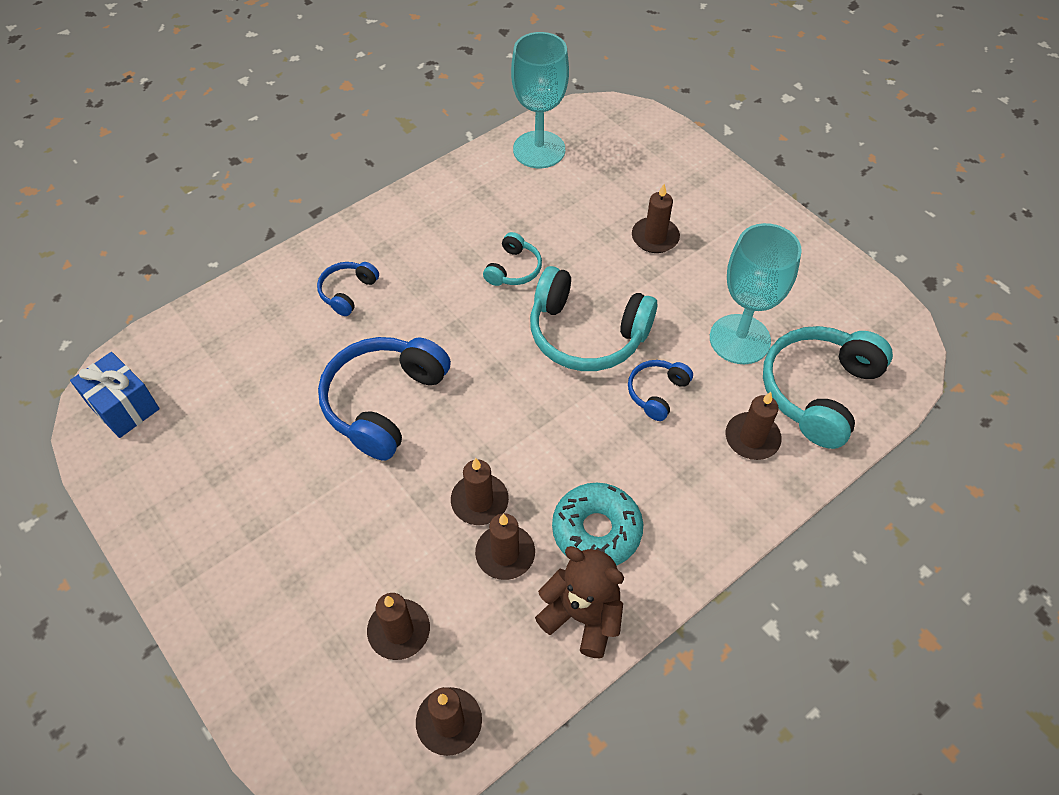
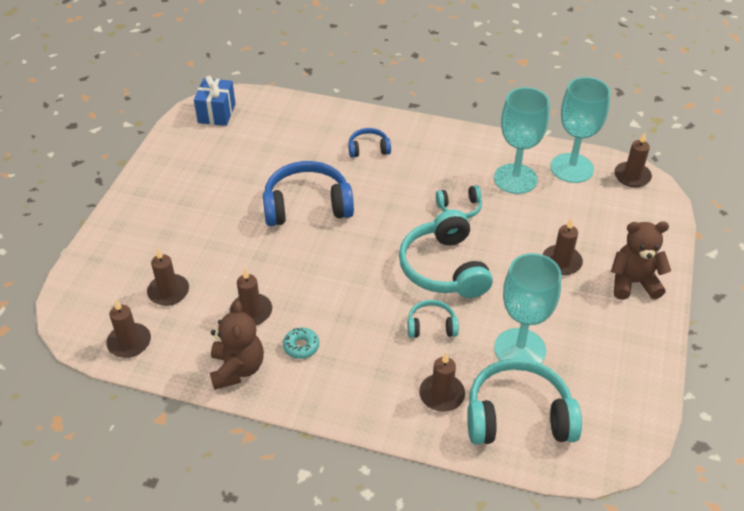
camera: 55 degrees right, 10 degrees down
(479, 501) = (277, 282): brown candle -> brown candle (632, 176)
(513, 200) = (515, 179): none -> turquoise goblet
(596, 531) = (301, 346): turquoise donut -> turquoise donut, size x0.54
(657, 393) = (431, 326): blue headphones -> turquoise headphones
(722, 204) = (633, 283): none -> brown teddy bear

